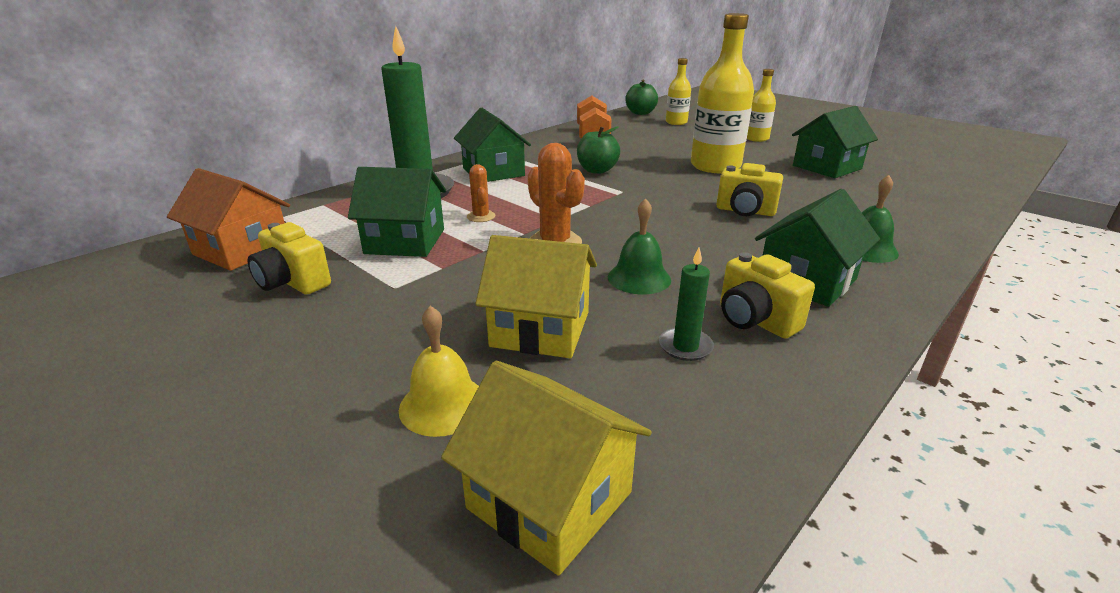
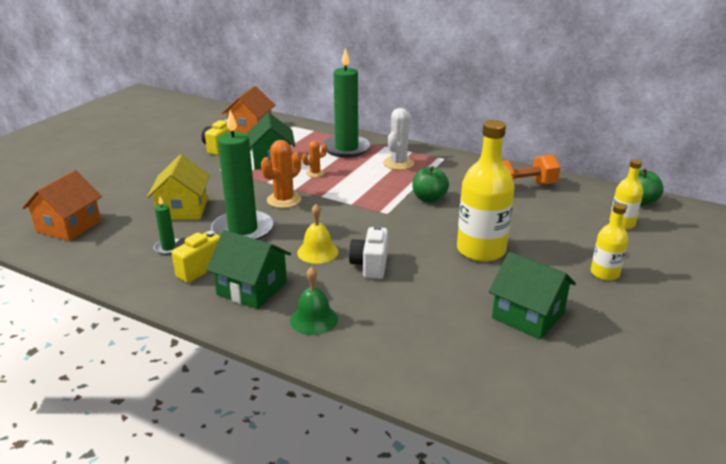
camera: 75 degrees right, 0 degrees up
(443, 405) = (125, 198): yellow bell -> yellow bell (317, 252)
(493, 172) = (398, 163): green house -> white cactus
(549, 500) = (69, 226): yellow house -> orange house
(639, 278) = (243, 230): green bell -> green candle
(745, 211) = (370, 265): yellow camera -> white camera

